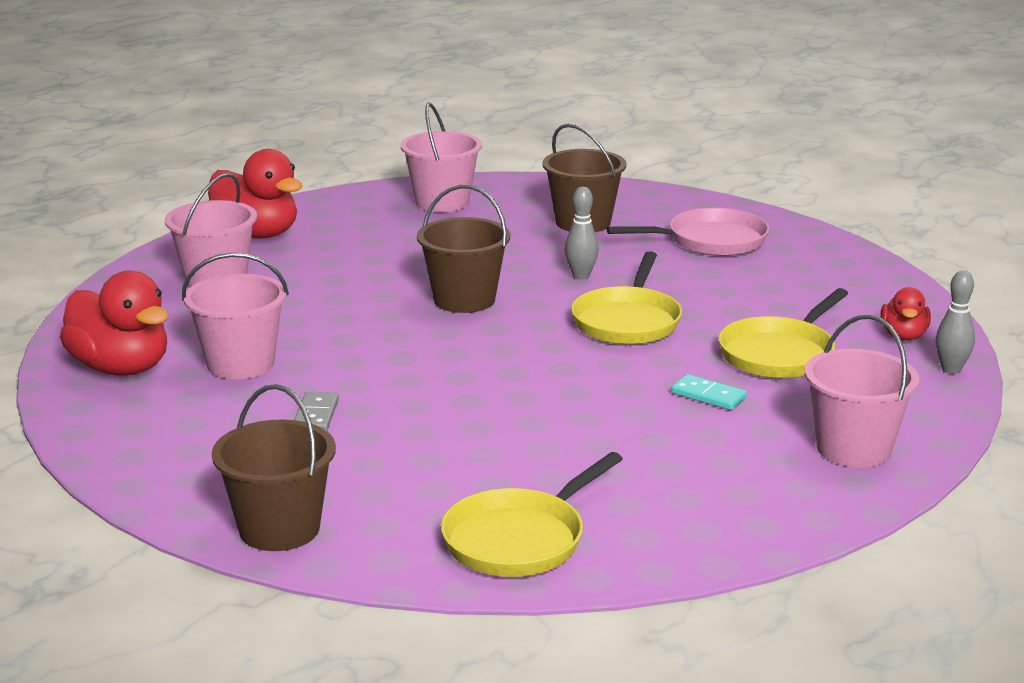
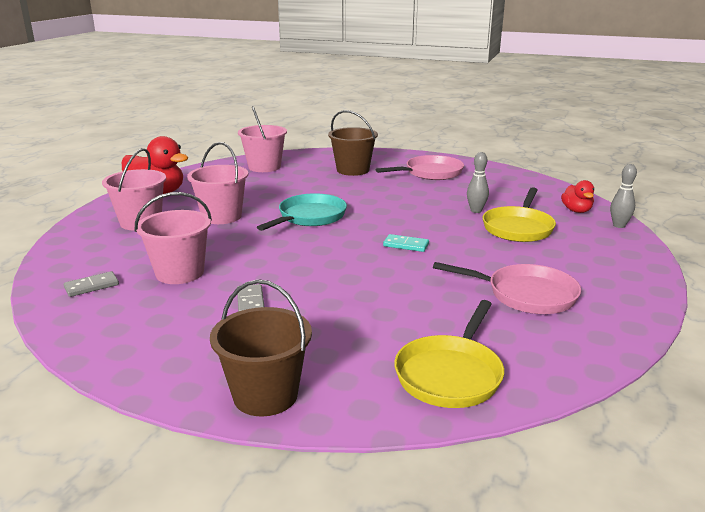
camera: 15 degrees left, 0 degrees up
(121, 368) = (91, 286): red duck -> grey domino
(464, 300) = (309, 217): brown bucket -> turquoise pan
(581, 276) = (371, 197): grey bowling pin -> grey bowling pin (476, 211)
(627, 321) = (416, 219): yellow pan -> none
(703, 455) = (525, 295): none -> pink pan
(708, 395) = (498, 256): turquoise domino -> turquoise domino (406, 245)
(853, 449) = (610, 278): pink bucket -> pink bucket (222, 216)

